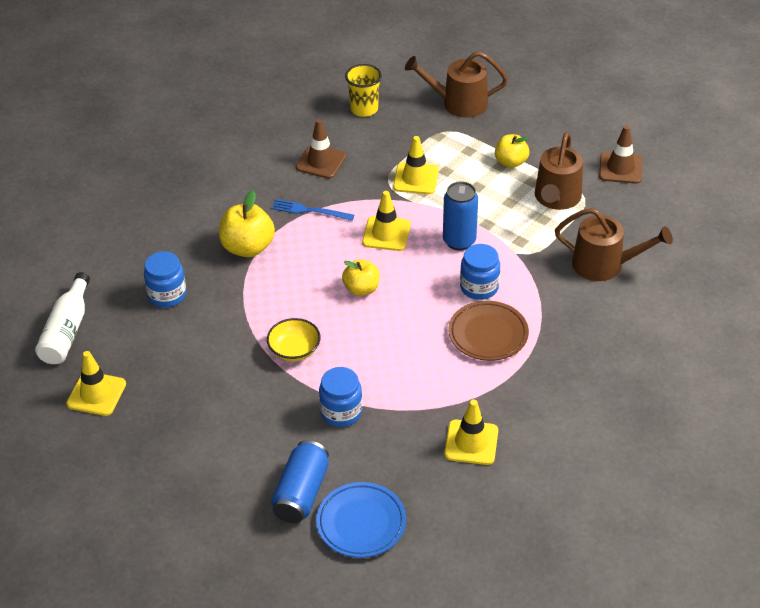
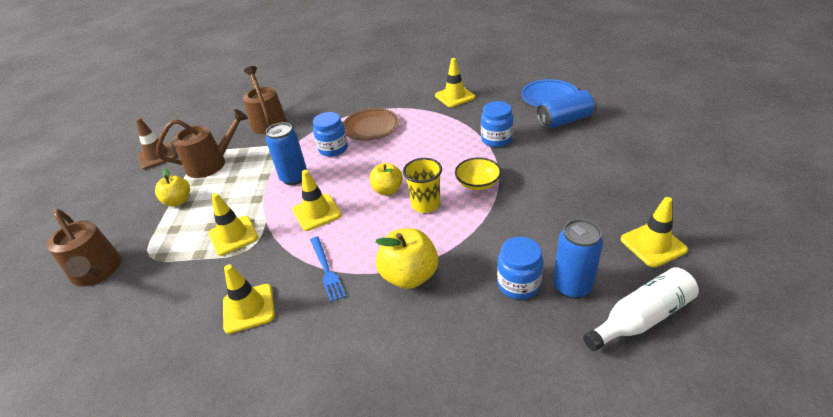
camera: 125 degrees left, 5 degrees down
(129, 319) = (572, 286): none -> blue can
(321, 162) = (248, 308): brown traffic cone -> yellow traffic cone
(364, 109) = (135, 333): yellow cup -> yellow cup (425, 204)

